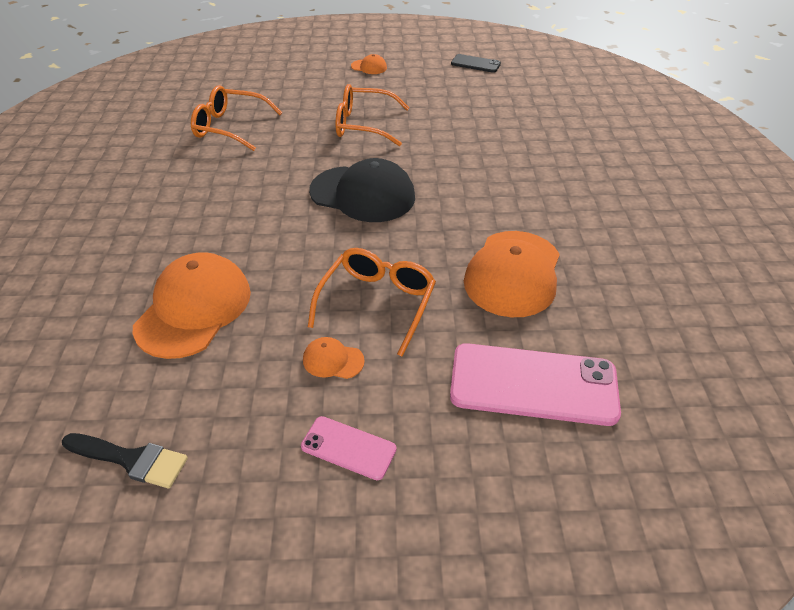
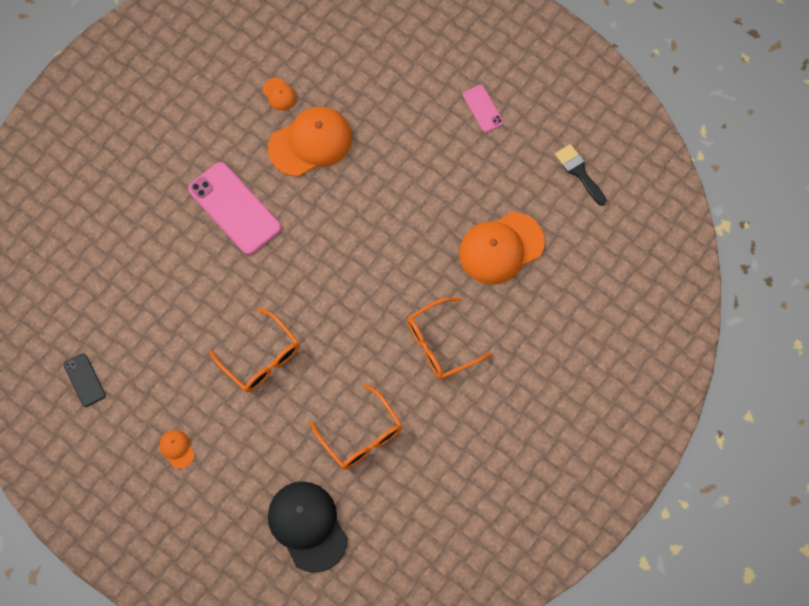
camera: 140 degrees left, 25 degrees up
(333, 360) = (454, 159): orange cap -> orange cap (279, 94)
(363, 194) = (332, 275): black cap -> black cap (307, 526)
(377, 303) = (401, 178): orange glasses -> orange glasses (440, 344)
(533, 384) = (373, 76): pink phone -> pink phone (234, 208)

